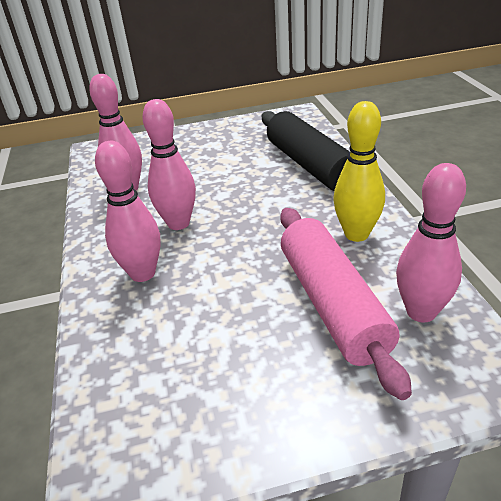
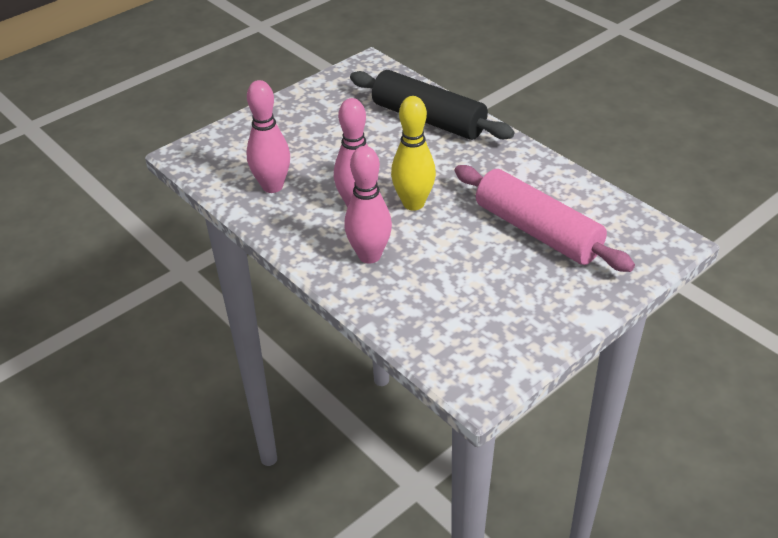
camera: 30 degrees left, 5 degrees up
(356, 234) = (515, 173): yellow bowling pin -> yellow bowling pin (413, 203)
(421, 312) = (600, 217): pink bowling pin -> none

